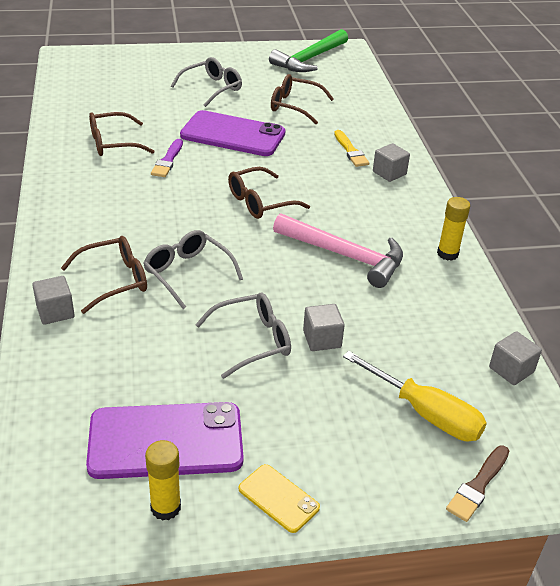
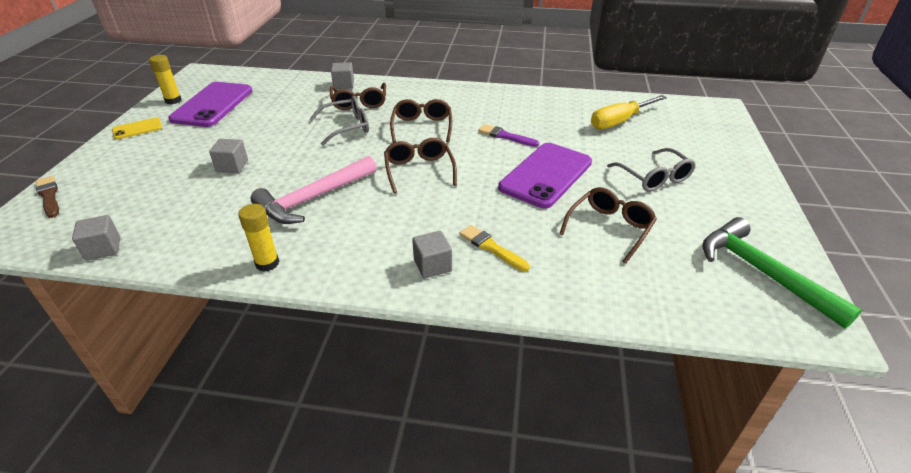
camera: 110 degrees right, 0 degrees up
(113, 143) = (542, 116): brown glasses -> brown glasses (422, 127)
(253, 341) = (258, 140): grey glasses -> none
(350, 151) = (491, 247): yellow brush -> yellow brush turned 45 degrees clockwise
(425, 413) = (123, 192): yellow screwdriver -> yellow screwdriver (619, 121)

